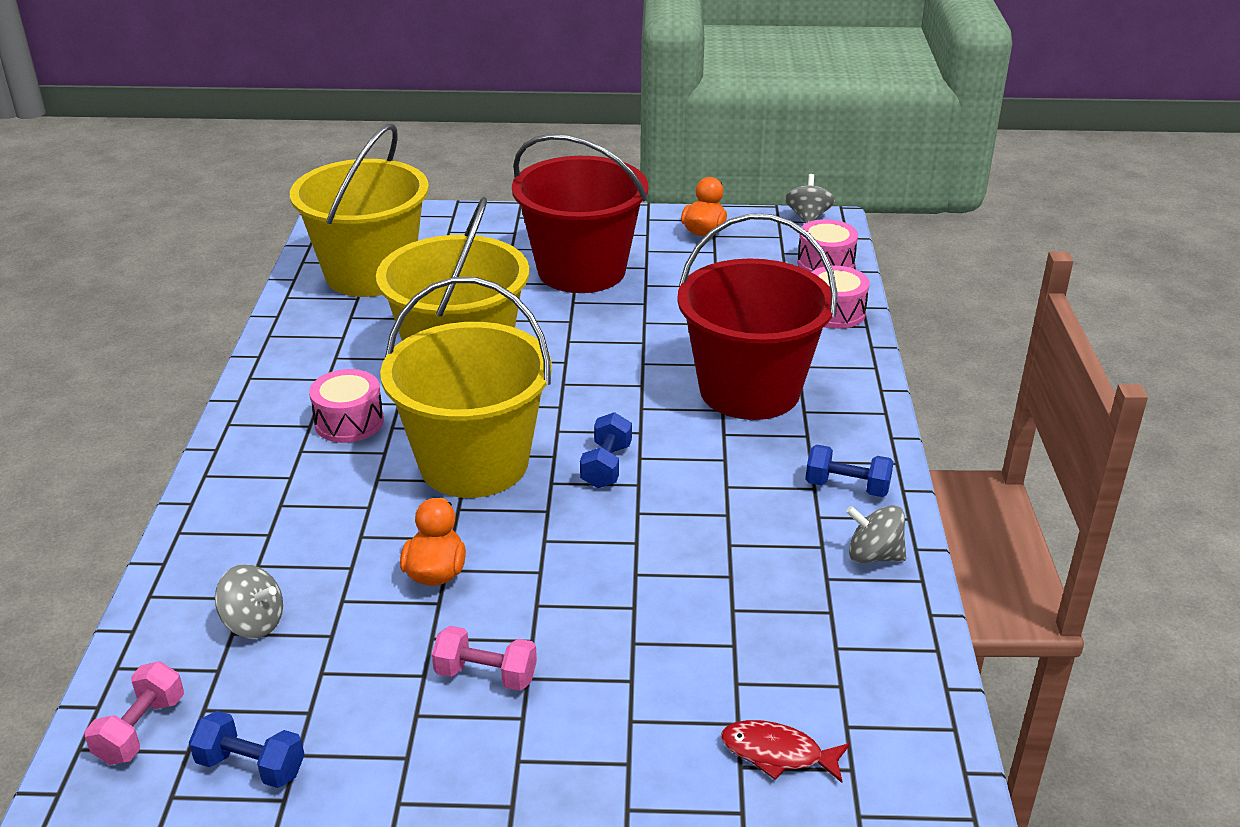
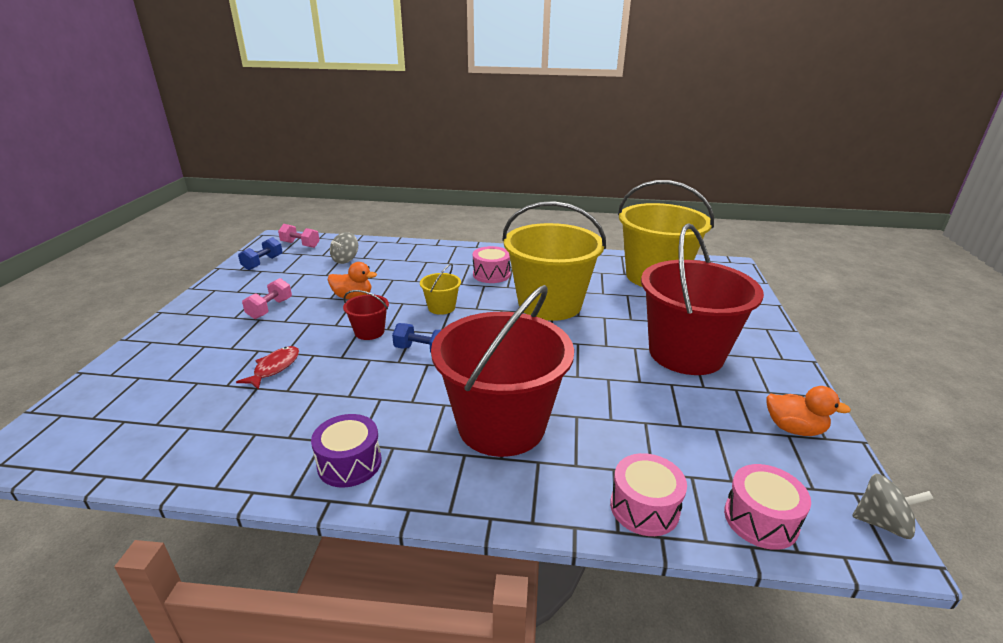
camera: 95 degrees right, 5 degrees down
(474, 463) = (441, 307): yellow bucket -> yellow bucket, size x0.42
(559, 527) = (369, 332): none -> red bucket
(777, 754) = (132, 391): red fish -> red fish (274, 368)
(847, 487) = (349, 463): blue dumbbell -> purple drum
(873, 555) = (260, 463): grey spinning top -> none

